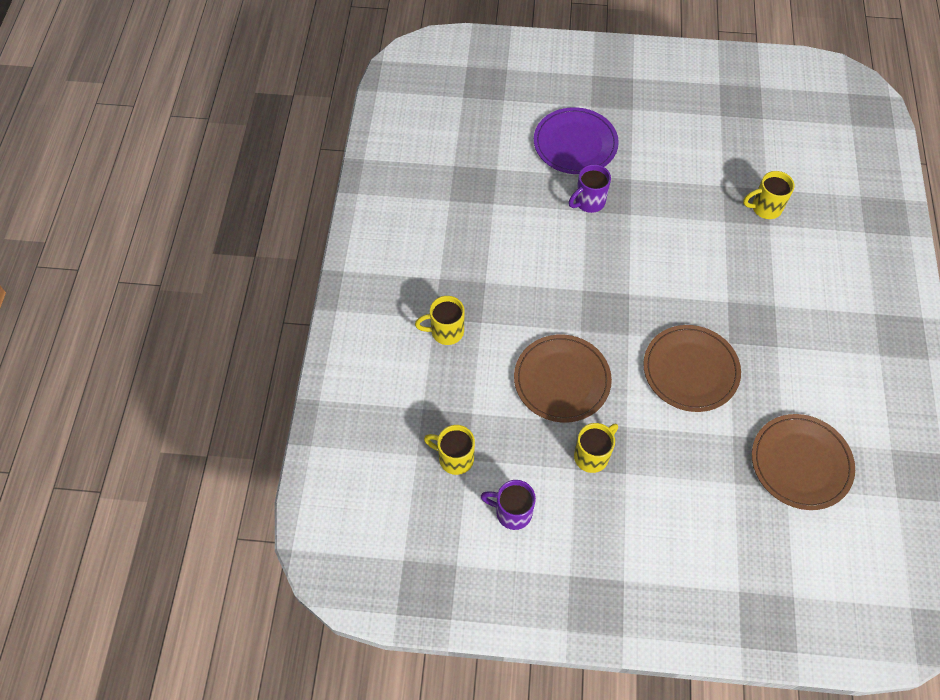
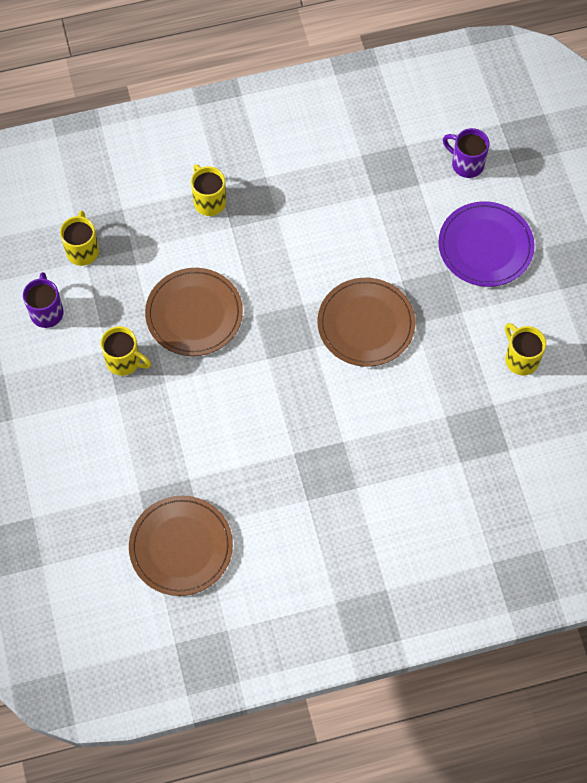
camera: 70 degrees right, 5 degrees up
(589, 202) = (414, 280): purple mug -> purple mug (466, 164)
(690, 370) = (248, 424): brown plate -> brown plate (366, 324)
(765, 208) = (481, 453): yellow mug -> yellow mug (521, 359)

